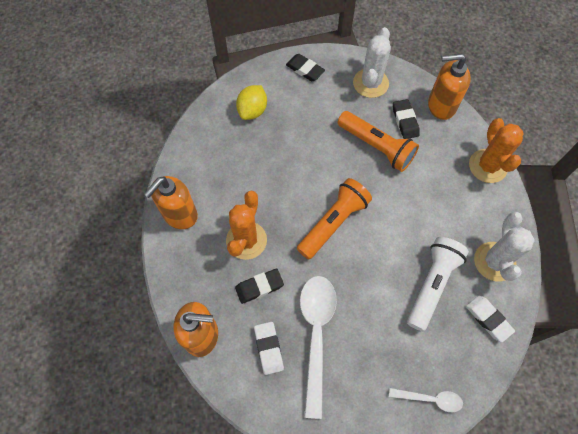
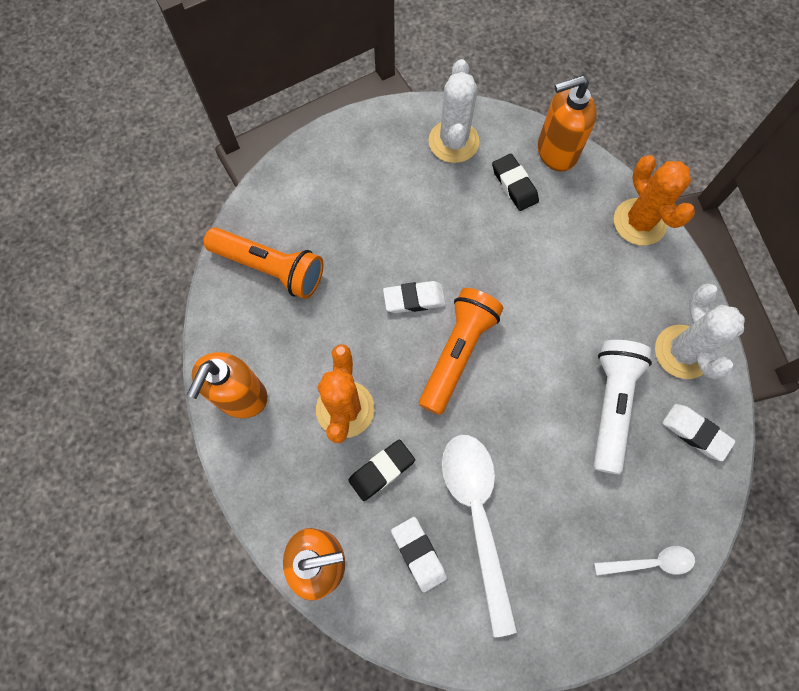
camera: 15 degrees left, 5 degrees up
(252, 110) = (301, 219): yellow lemon -> none
(305, 69) = (358, 142): black eraser -> none
(314, 180) = (414, 299): none -> white eraser
(376, 146) = (486, 230): orange flashlight -> orange flashlight (270, 268)

